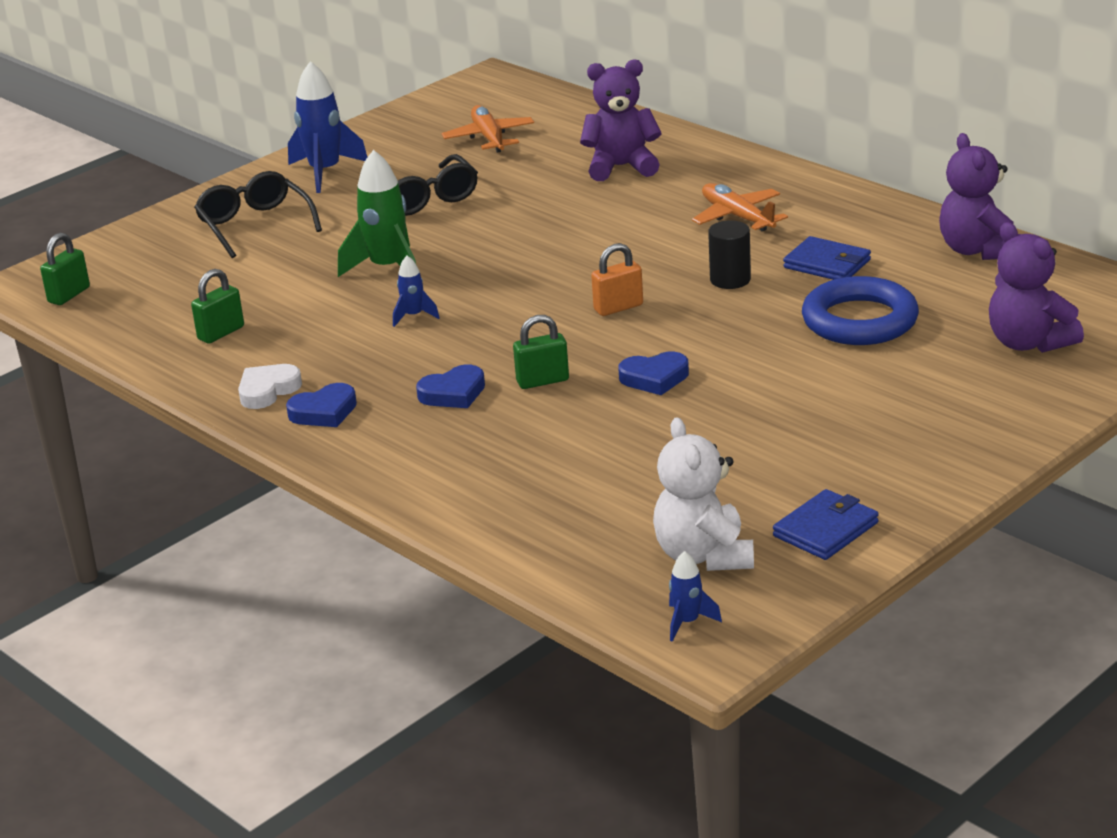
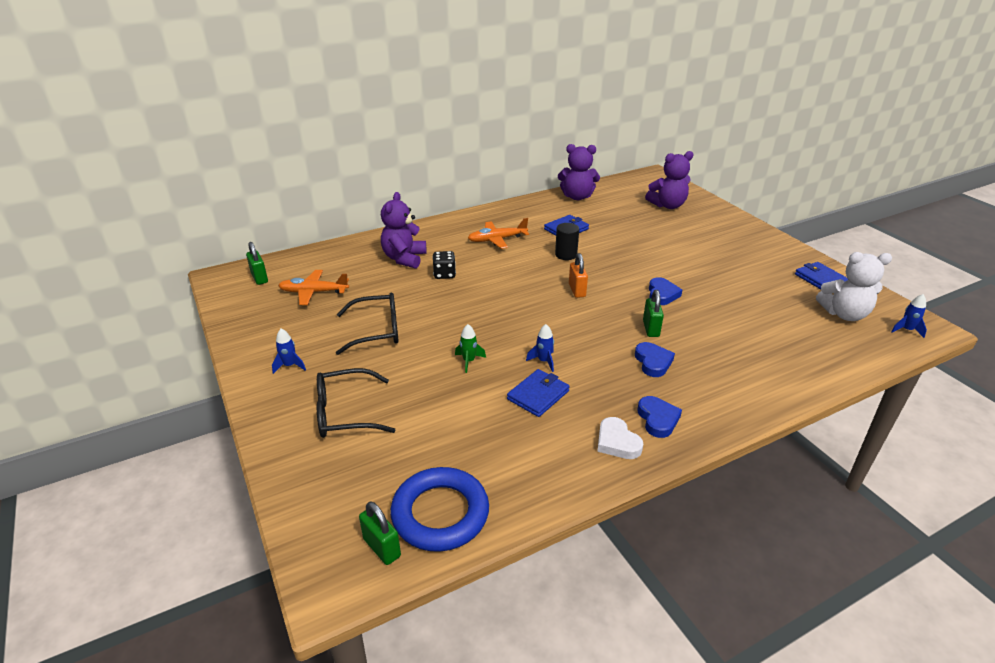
camera: 75 degrees left, 5 degrees up
(221, 333) = (515, 455): green padlock -> green padlock (259, 278)
(325, 172) = (290, 366): blue rocket -> blue rocket, size x0.51
(338, 326) = (538, 395): none -> blue wallet
(388, 269) = (469, 361): green rocket -> green rocket, size x0.51
(596, 204) = (444, 274): none -> black dice
(859, 320) = (628, 233): blue ring -> blue ring (440, 513)

